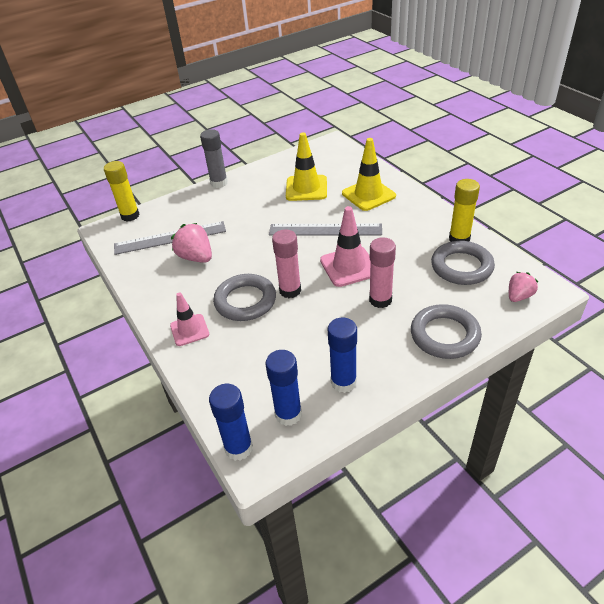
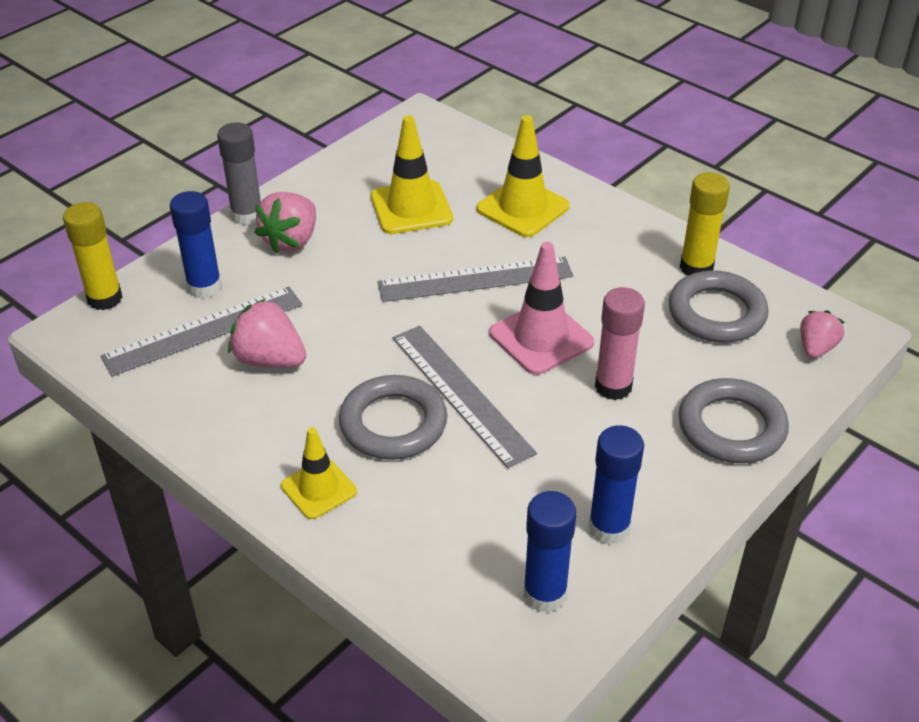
camera: 20 degrees left, 0 degrees up
(189, 330) = (319, 489): pink traffic cone -> yellow traffic cone
(235, 198) = (291, 241): none -> pink strawberry
(238, 448) = (489, 662): blue glue stick -> blue glue stick (204, 287)
(290, 290) = (461, 393): pink glue stick -> grey ruler

